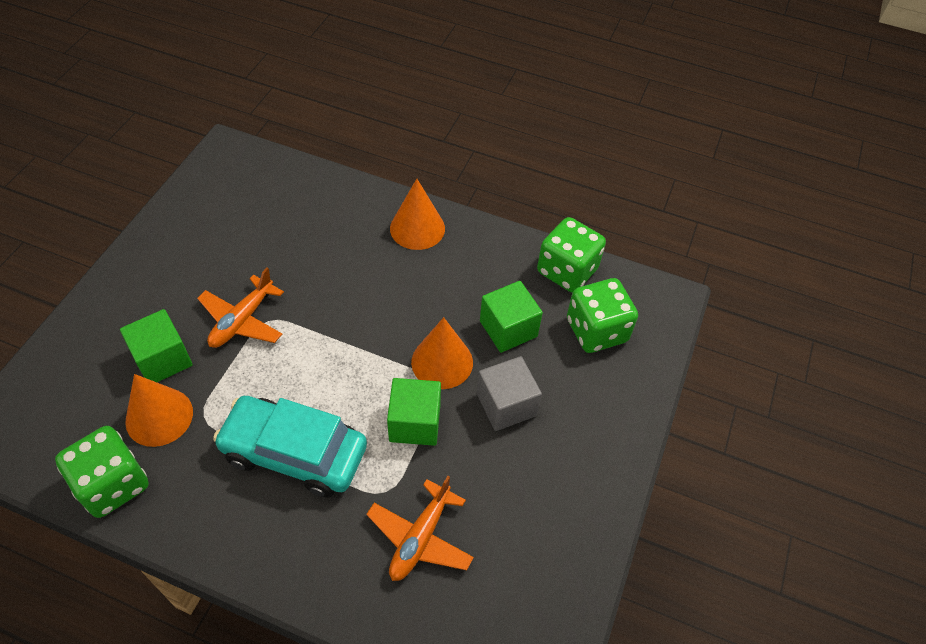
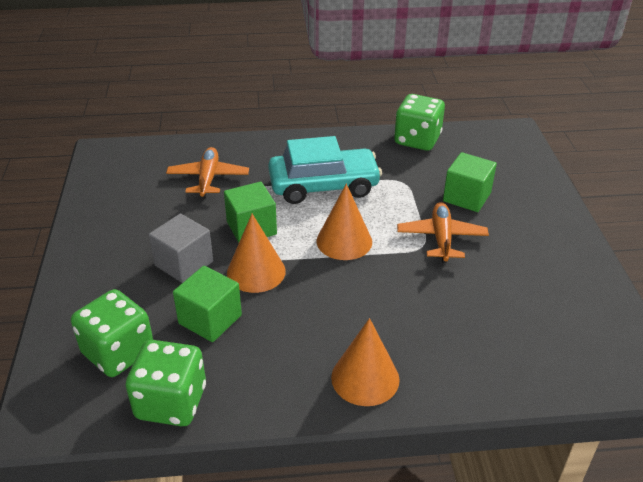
camera: 155 degrees right, 15 degrees down
(159, 416) = (430, 172): orange cone -> orange cone (344, 241)

